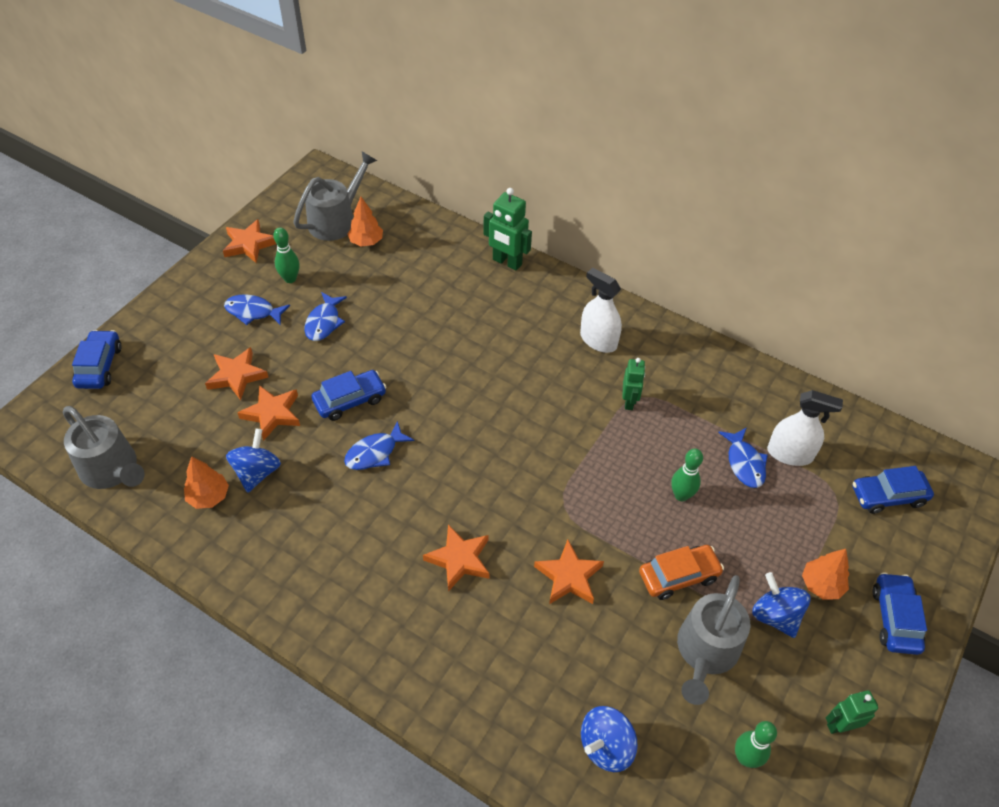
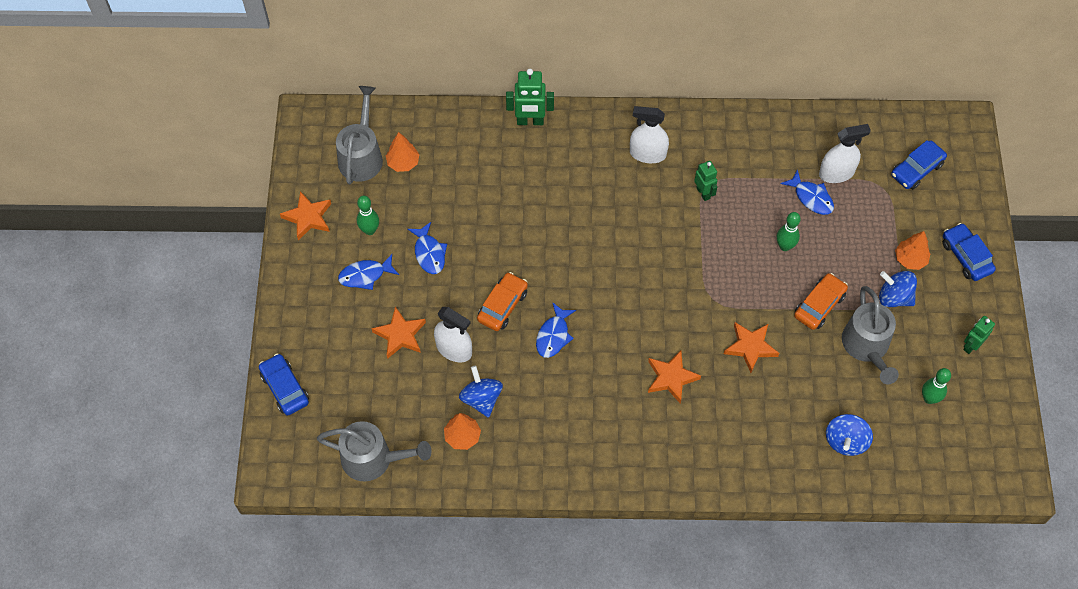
camera: 30 degrees left, 10 degrees up
(272, 414) = (454, 349): orange star -> white spray bottle
(350, 400) = (502, 306): blue car -> orange car

